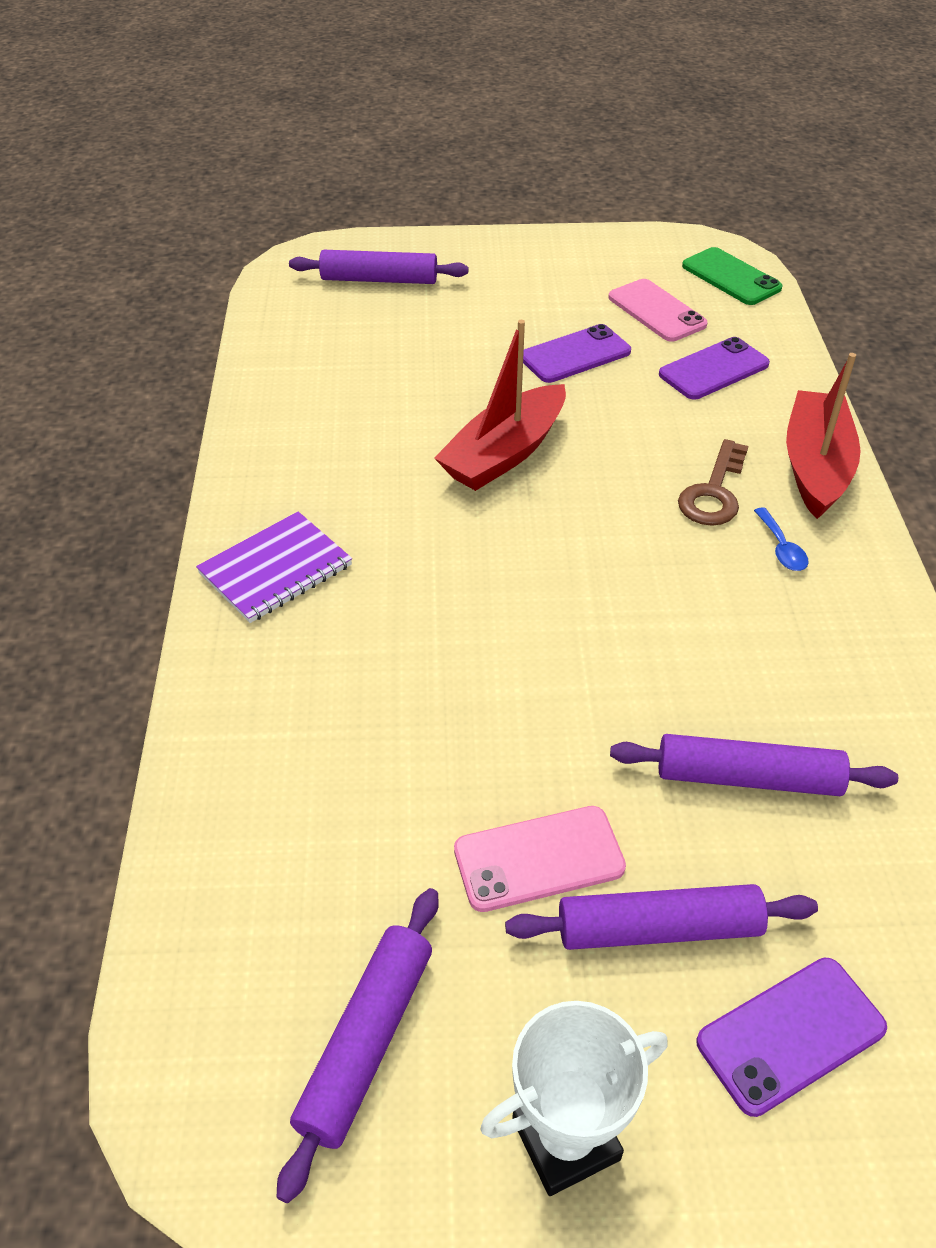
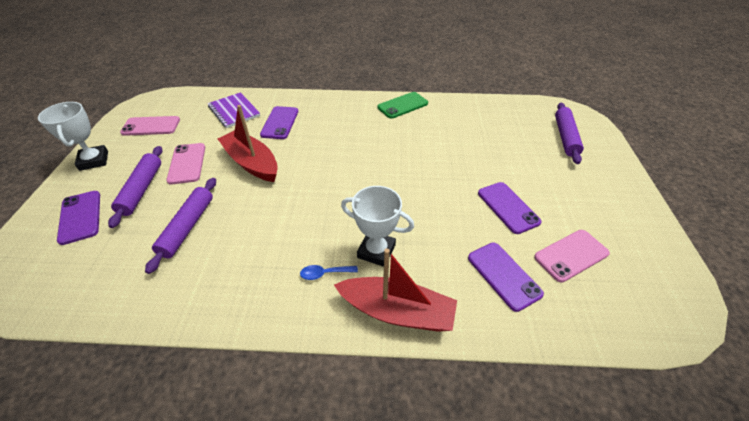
camera: 95 degrees right, 0 degrees up
(276, 569) = (346, 109): purple notebook -> purple notebook (234, 111)
(340, 694) = (280, 123): none -> purple phone
(366, 1042) = (151, 126): purple rolling pin -> pink phone
(504, 453) = (414, 172): red boat -> red boat (252, 163)
(714, 492) = (376, 251): brown key -> white trophy
(731, 277) = (640, 313): green phone -> green phone (402, 105)

